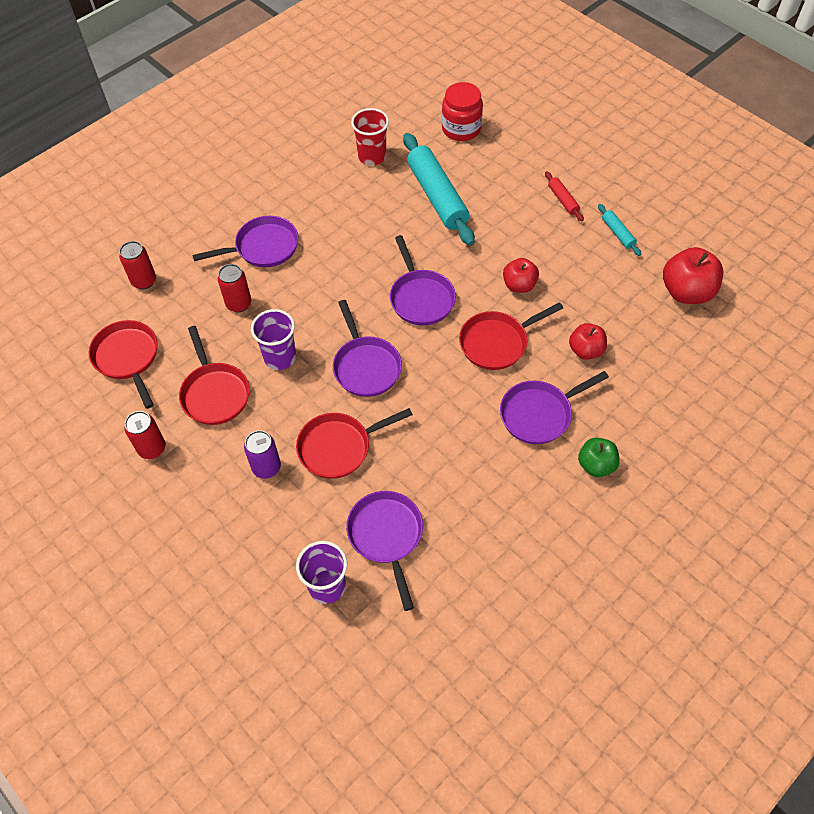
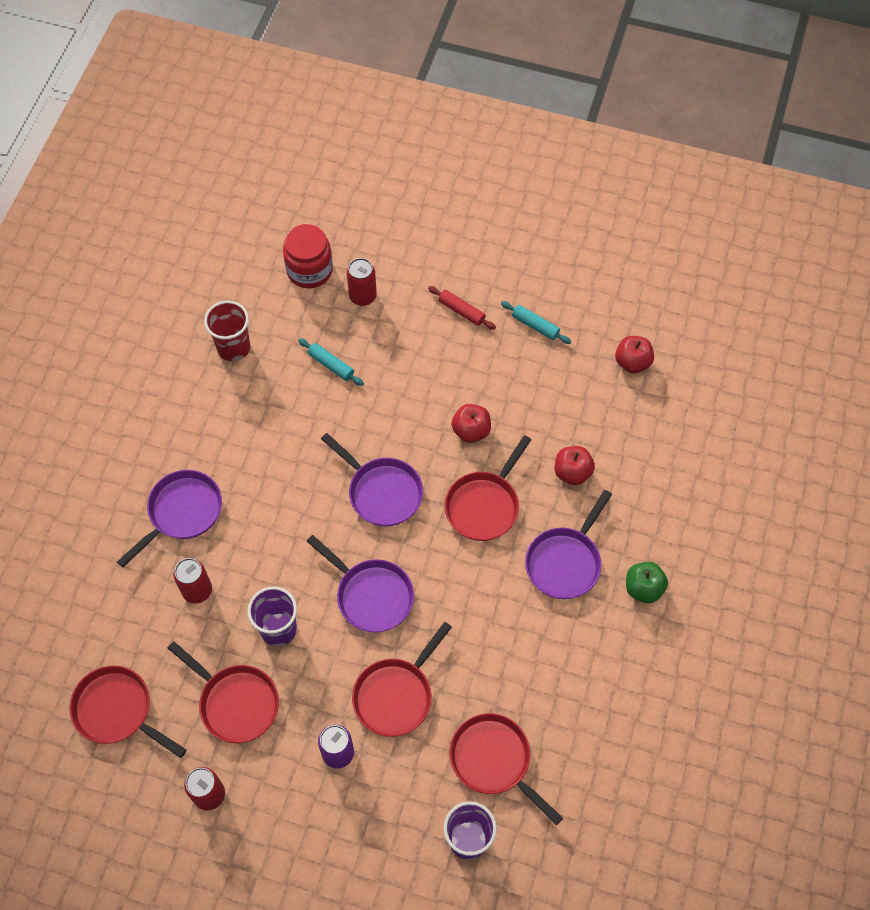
camera: 30 degrees left, 5 degrees up
(144, 281) = (76, 614): red can -> red can (362, 296)
(386, 536) = (494, 760): purple pan -> red pan
(437, 196) = (331, 365): turquoise rolling pin -> turquoise rolling pin, size x0.45
(686, 292) = (632, 362): red apple -> red apple, size x0.63

